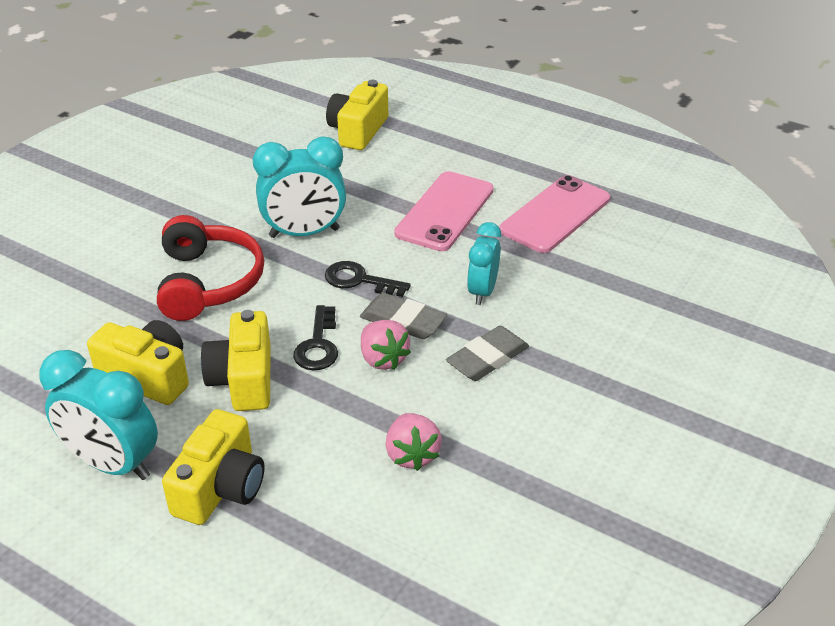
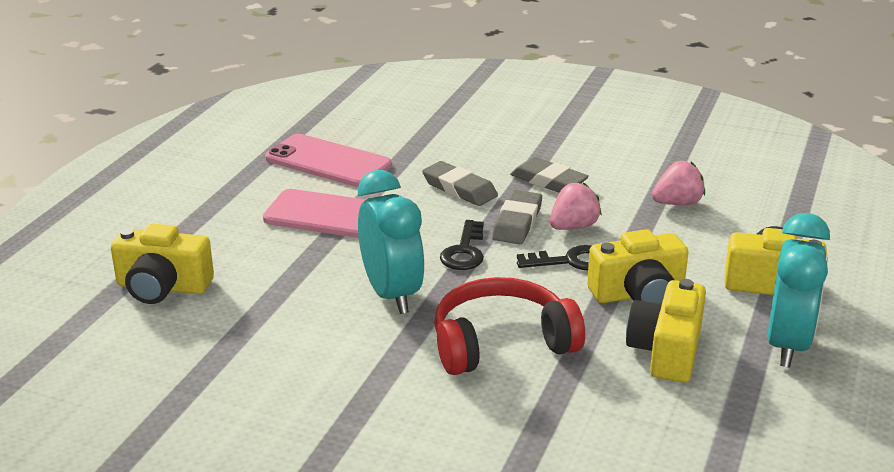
camera: 100 degrees left, 10 degrees down
(482, 291) = (459, 189): turquoise clock -> grey eraser

